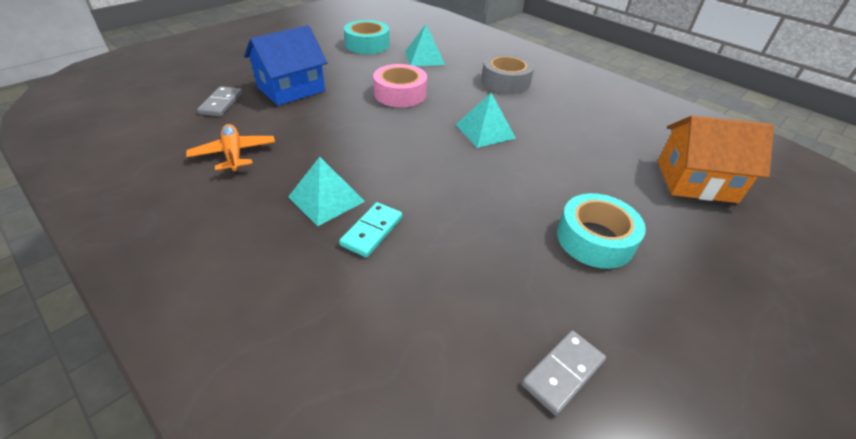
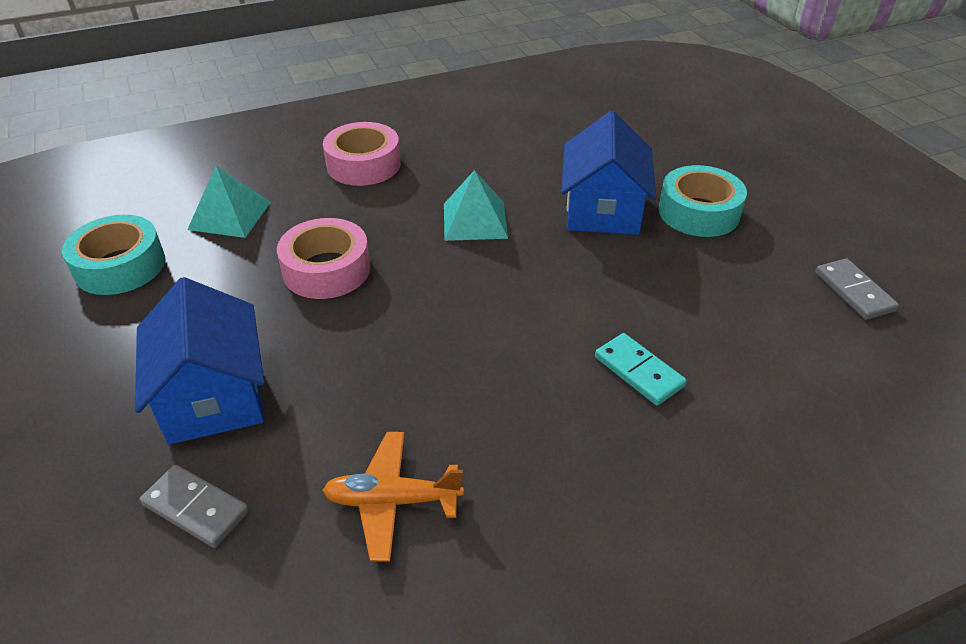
camera: 65 degrees left, 0 degrees up
(326, 199) = (559, 403): turquoise pyramid -> none
(505, 81) = (363, 165): grey tape -> pink tape
(548, 184) = (603, 209): none -> blue house
(696, 181) = (635, 120): orange house -> none

